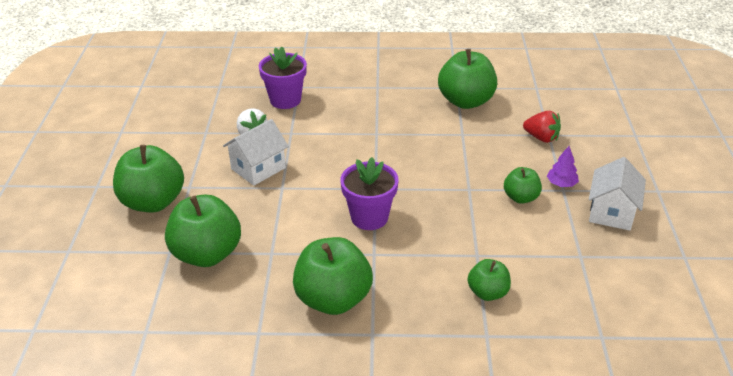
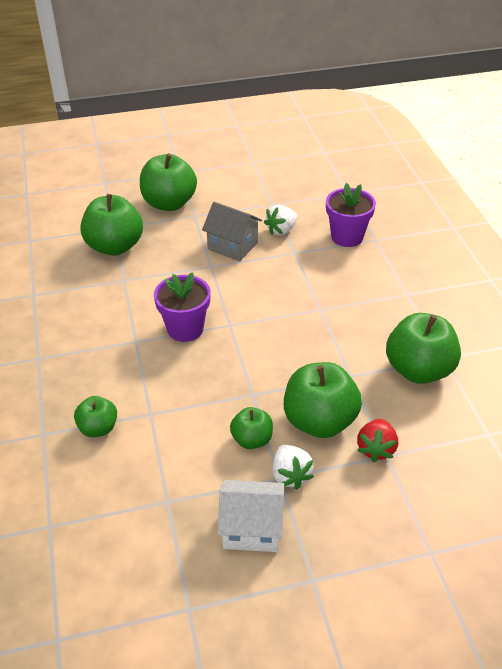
camera: 75 degrees right, 5 degrees up
(258, 168) = (232, 246): white house -> grey house
(333, 299) = (75, 327): green apple -> green apple (319, 421)
(561, 184) = (290, 475): purple tree -> white strawberry

